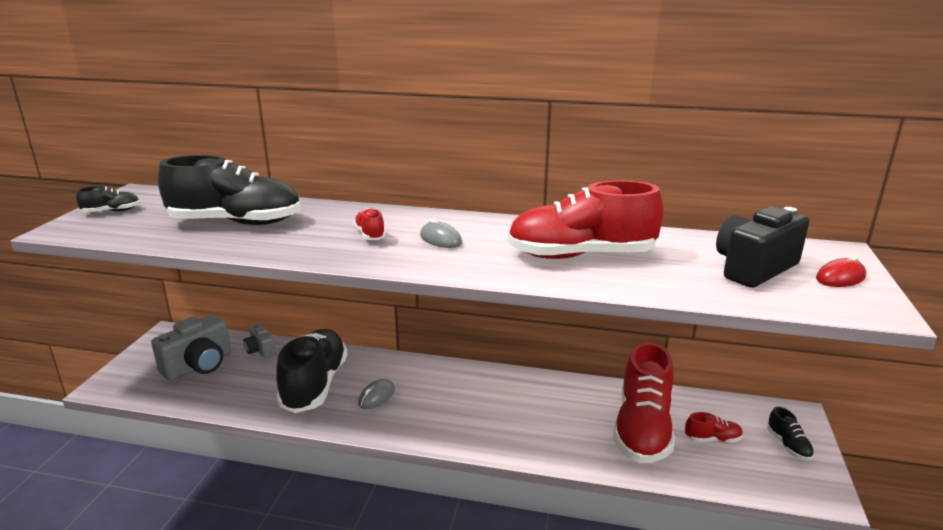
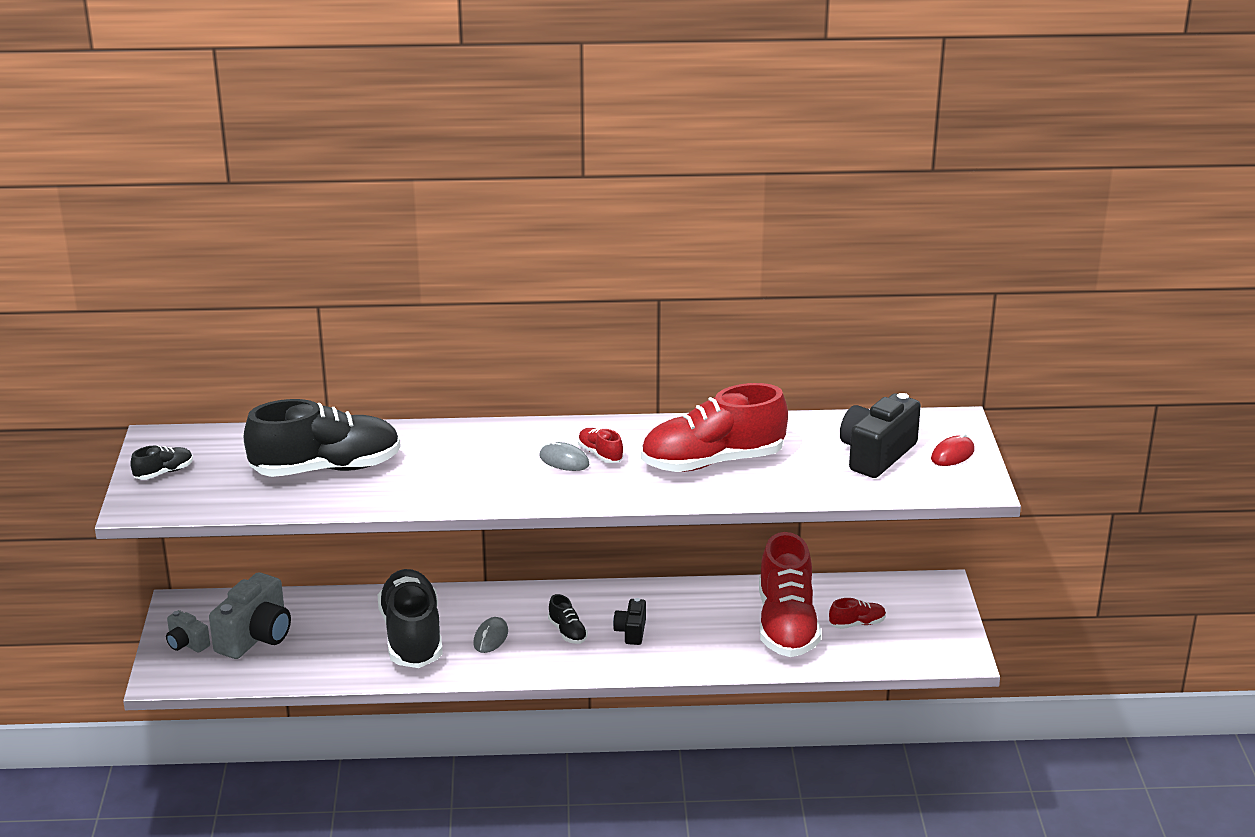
camera: 15 degrees left, 5 degrees up
(260, 350) = (317, 607): grey camera -> grey camera (187, 643)
(370, 234) = (486, 465): red shoe -> red shoe (600, 454)
(498, 411) = (631, 632): none -> black camera
(788, 445) = (930, 618): black shoe -> black shoe (567, 632)

